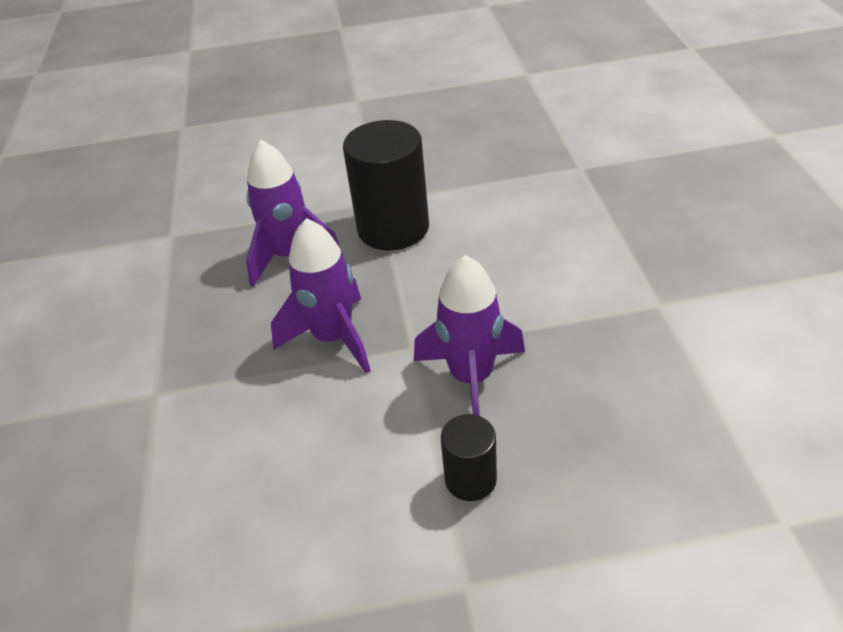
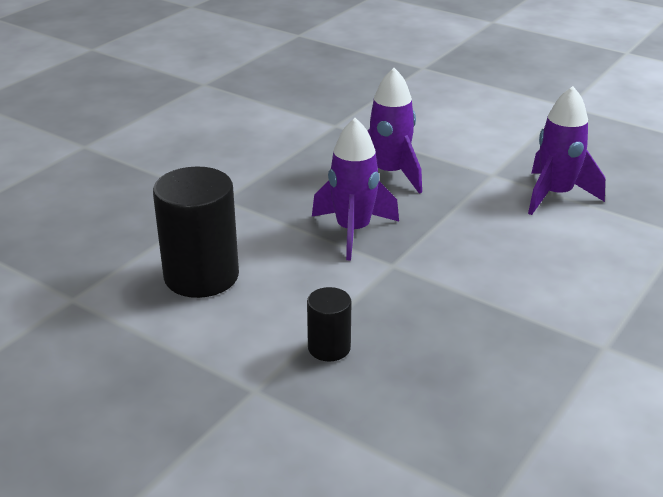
camera: 40 degrees right, 10 degrees down
(393, 228) = (477, 195): black cylinder -> black cylinder (201, 276)
(471, 378) = (405, 302): purple rocket -> purple rocket (555, 195)

